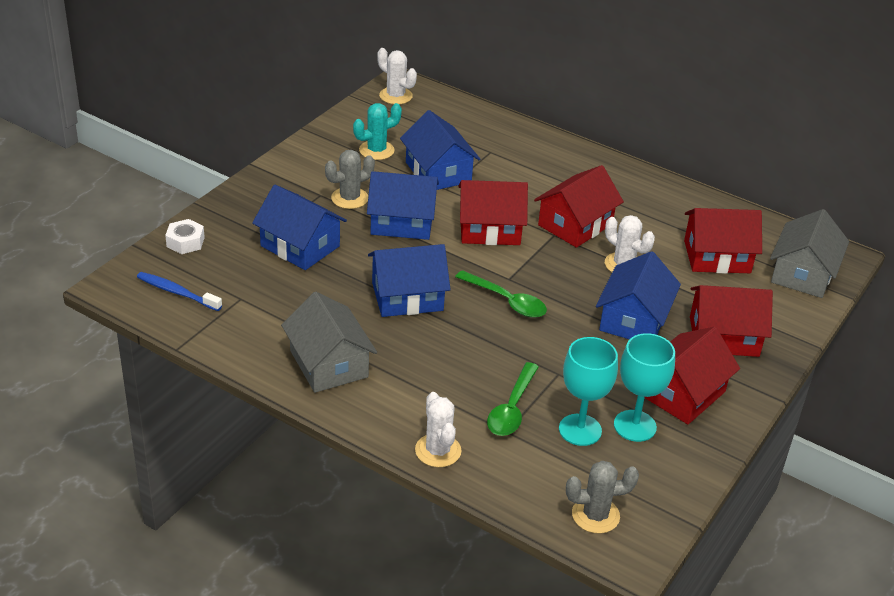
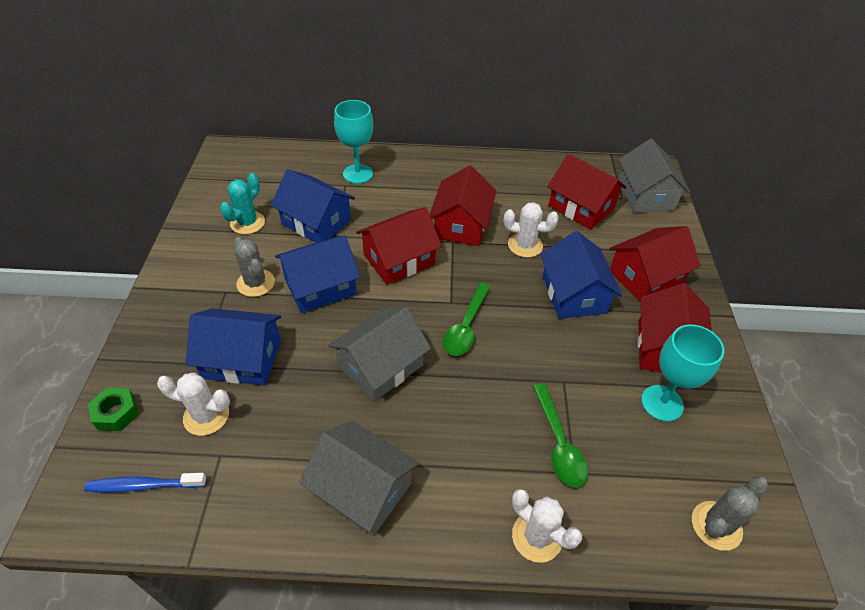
camera: 30 degrees left, 10 degrees up
(185, 242) = (116, 413): white nut -> green nut
(349, 198) = (256, 283): grey cactus -> grey cactus turned 60 degrees counterclockwise
(395, 96) = (229, 163): white cactus -> white cactus (206, 416)
(407, 297) = (381, 366): blue house -> grey house
(506, 301) = (466, 326): green spoon -> green spoon turned 105 degrees clockwise
(580, 430) = (627, 434): turquoise goblet -> turquoise goblet (358, 174)
(717, 257) = (581, 207): red house -> red house turned 75 degrees clockwise

